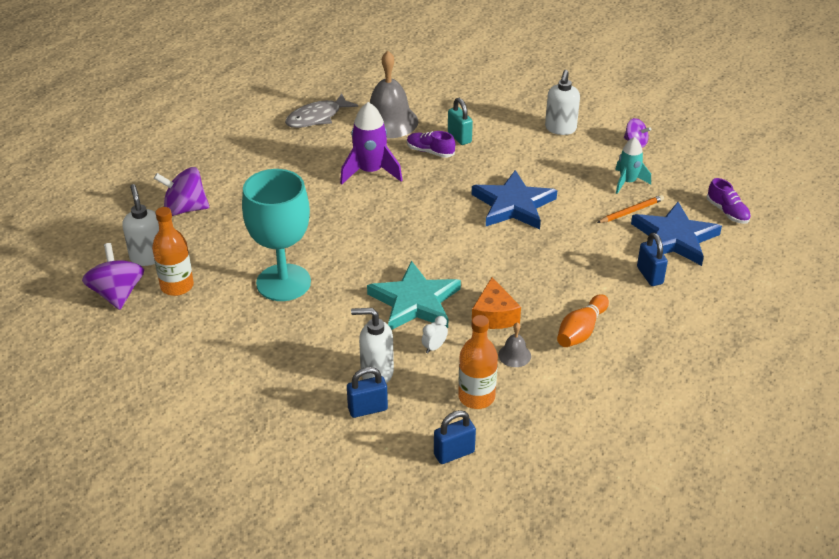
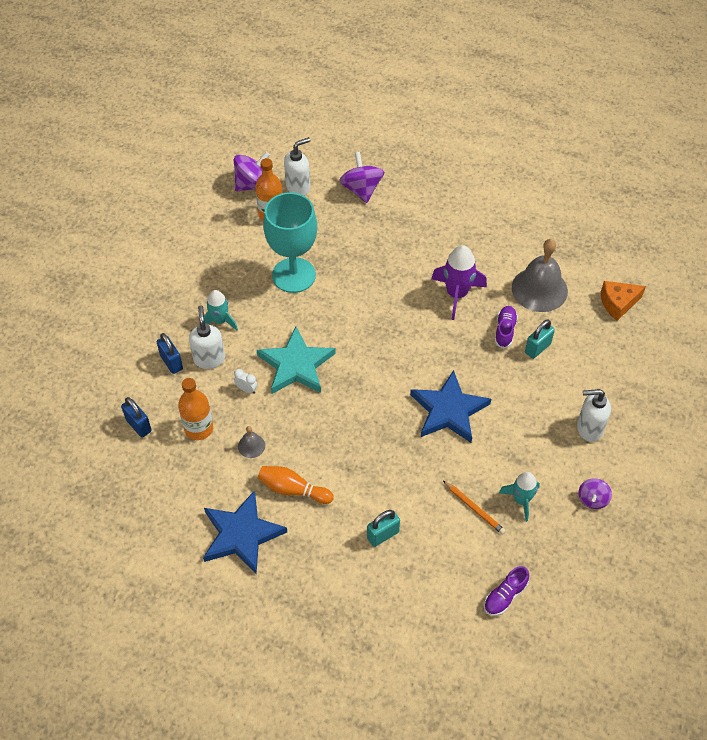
camera: 75 degrees right, 15 degrees up
(317, 117) = (522, 236): grey fish -> none
(322, 356) = (220, 321): none -> turquoise rocket
(494, 315) = (294, 423): orange cheese -> orange cheese (618, 303)
(649, 275) = (383, 535): blue padlock -> turquoise padlock
(674, 238) = (445, 551): blue star -> blue star (241, 535)

